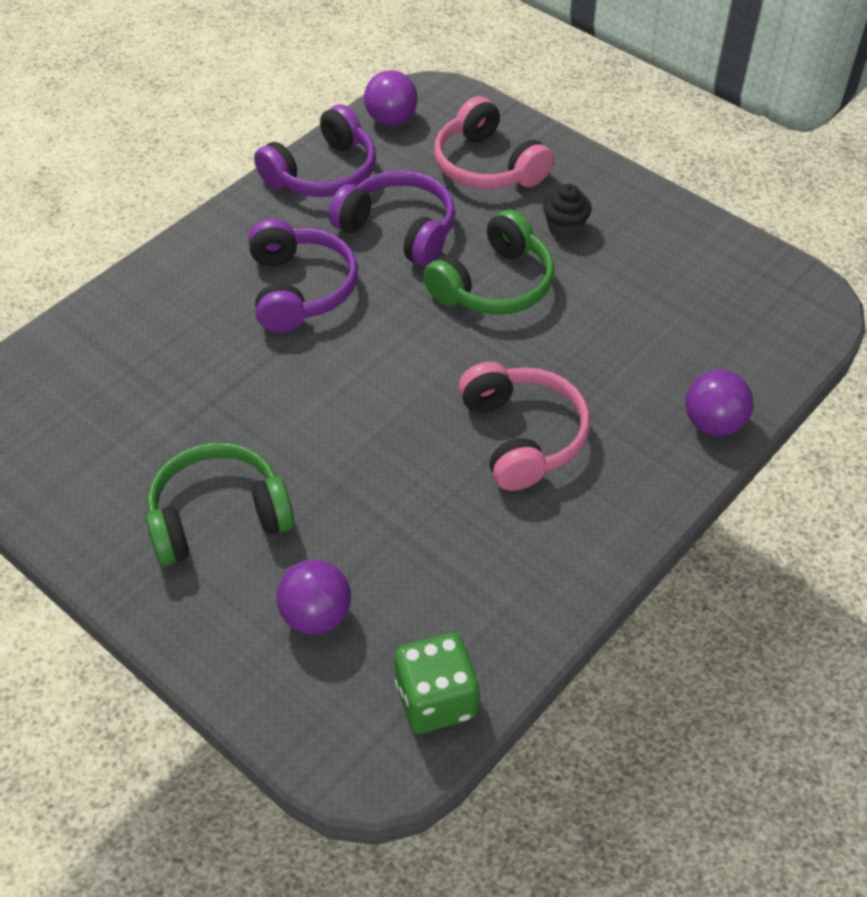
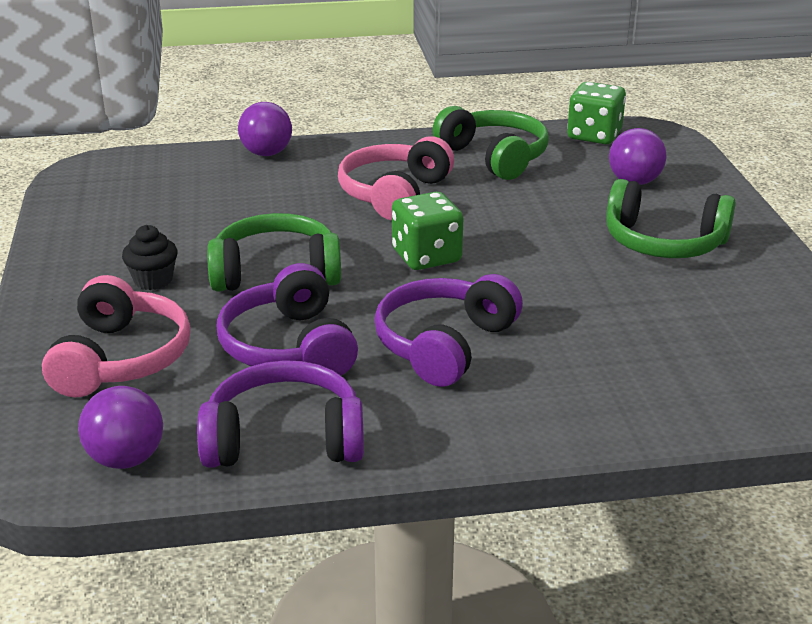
camera: 140 degrees left, 20 degrees down
(404, 369) = (426, 256): none -> green dice
(500, 568) = (494, 157): none -> green headphones

